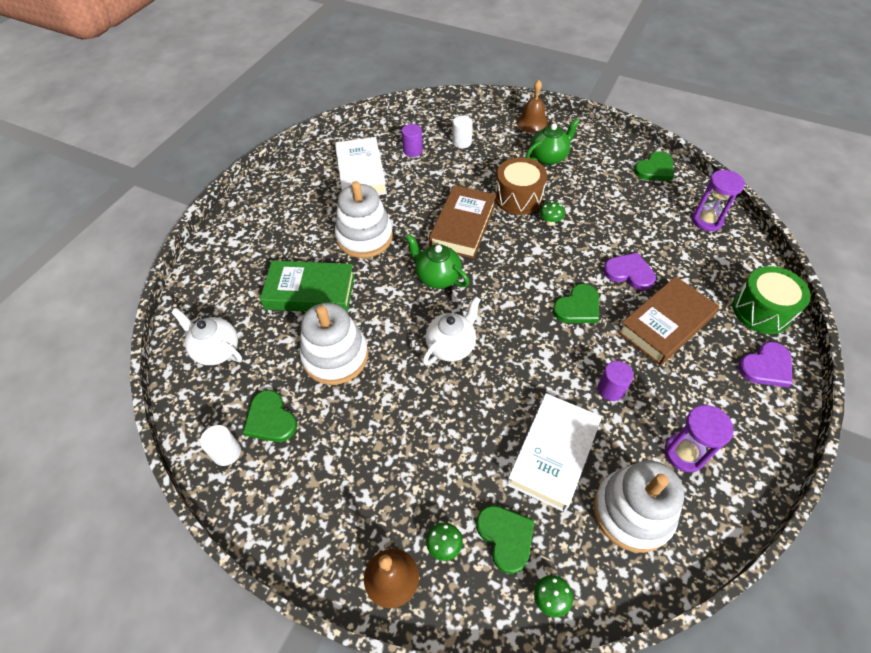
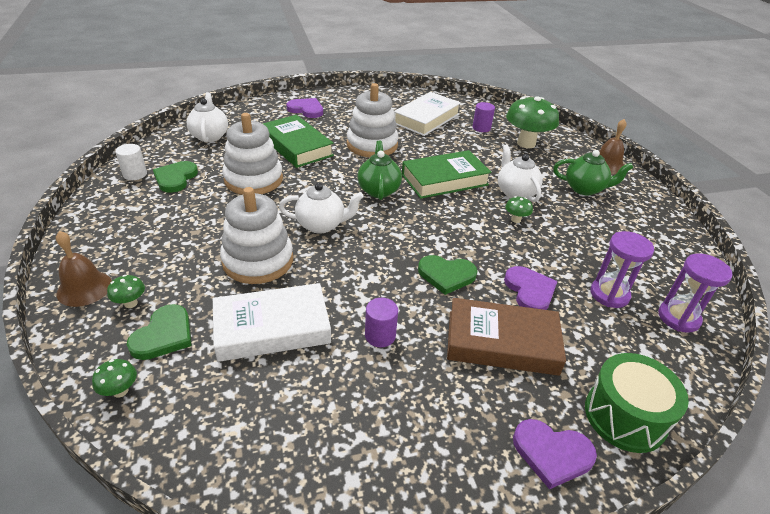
camera: 45 degrees right, 15 degrees down
(250, 245) = (306, 109): none -> purple heart
(462, 142) = (526, 143): white cylinder -> green mushroom
(463, 226) = (444, 180): brown book -> green book
(518, 198) = (515, 193): brown drum -> white teapot
(632, 512) = (255, 411): white stacking toy -> white stacking toy (258, 261)
(655, 169) = (681, 254): green heart -> none
(684, 453) = (361, 425): purple hourglass -> purple hourglass (609, 294)

